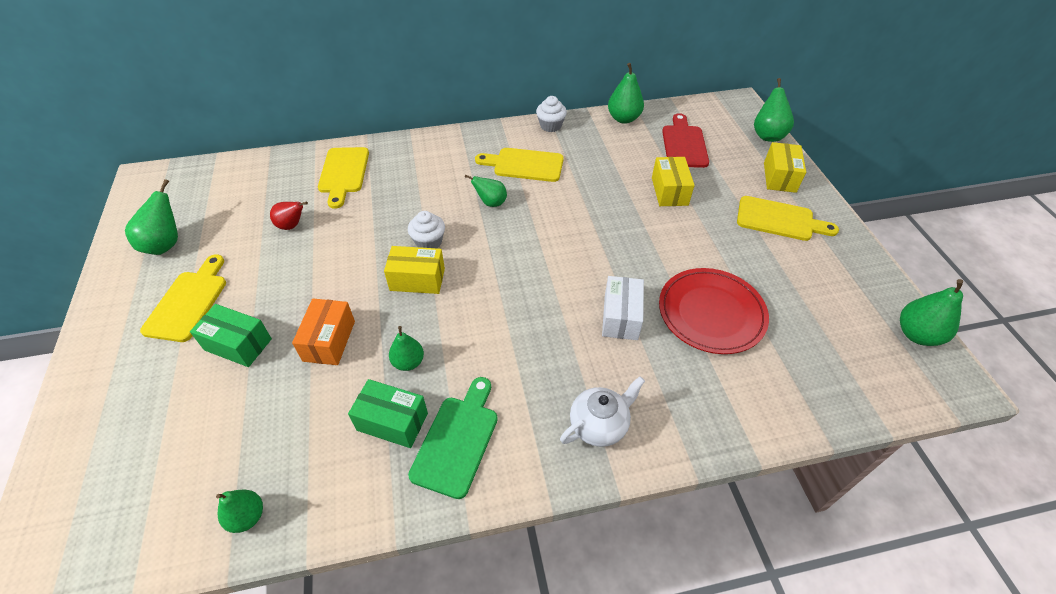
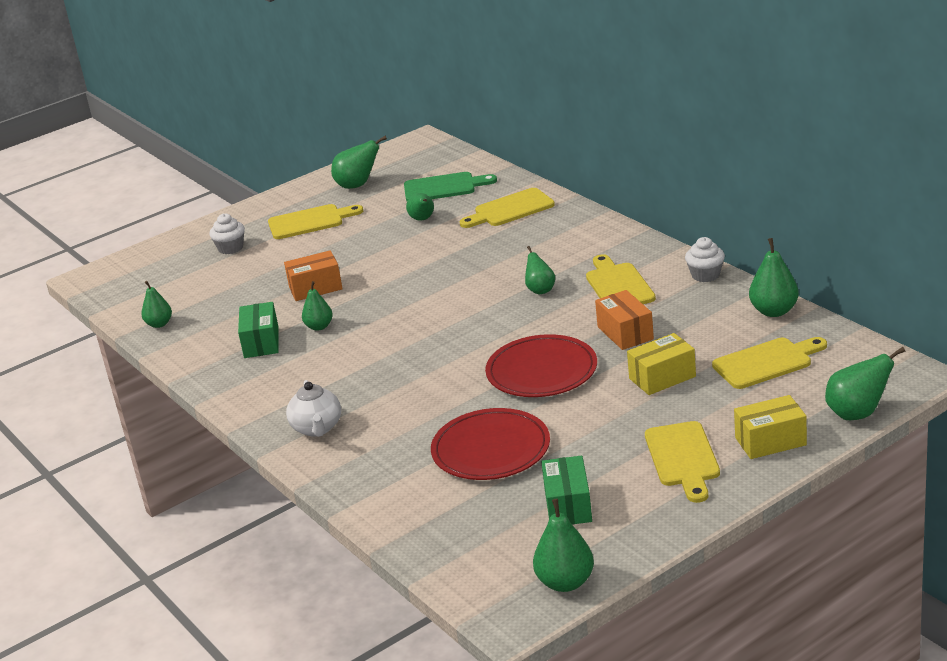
camera: 70 degrees right, 20 degrees down
(238, 344) = (286, 257): green box -> green box (568, 505)
(292, 226) = (422, 219): red pear -> green pear
(417, 279) = (408, 295): yellow box -> none
(429, 242) = (458, 282): white cupcake -> white cupcake (230, 248)
(457, 440) = (262, 373): green cutting board -> green cutting board (444, 187)
(595, 185) = (625, 333): none -> orange box
(599, 425) = (317, 428): white teapot -> white teapot turned 45 degrees clockwise
(614, 244) = (542, 371): none -> red plate
(621, 317) = (445, 403): white box -> none
(684, 144) = (766, 362): red cutting board -> yellow cutting board

